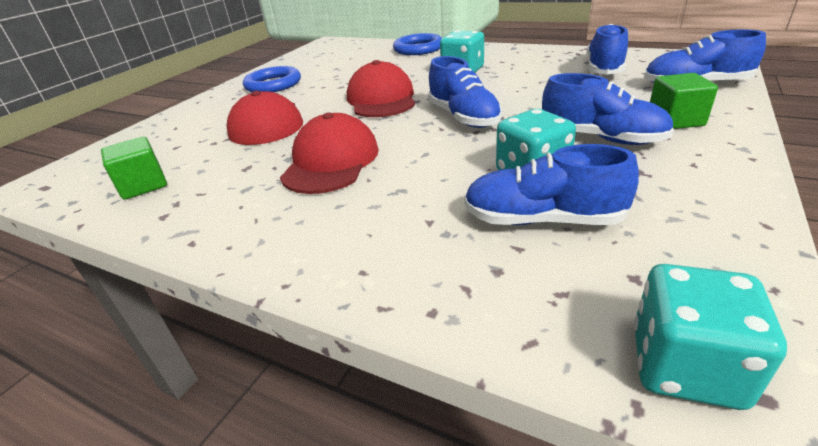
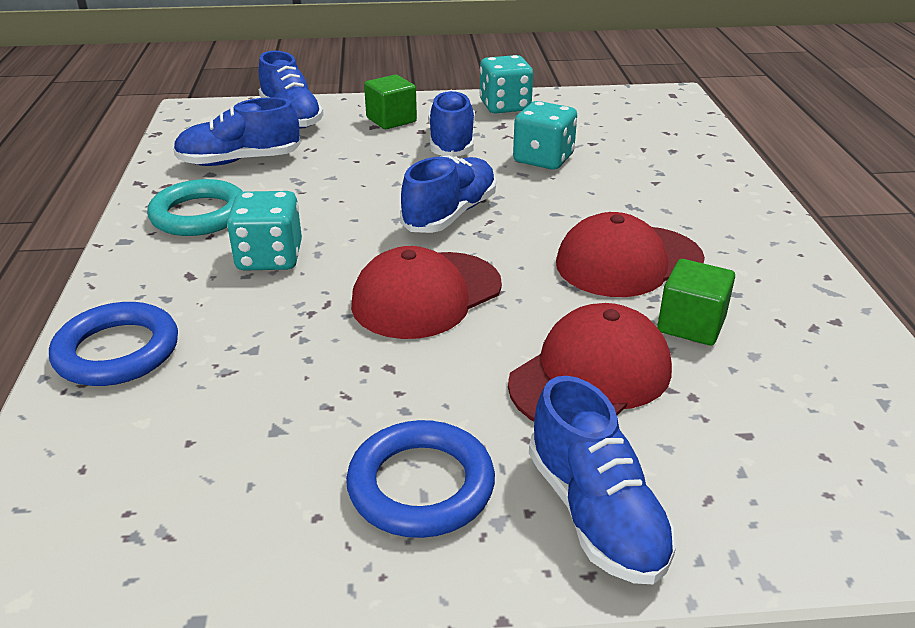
camera: 125 degrees left, 0 degrees up
(143, 185) = (835, 383): green cube -> green cube (691, 325)
(529, 59) = (199, 215): none -> turquoise ring
(542, 220) = (604, 146): blue shoe -> blue shoe (595, 513)
(685, 366) = (676, 105): turquoise dice -> turquoise dice (505, 106)

